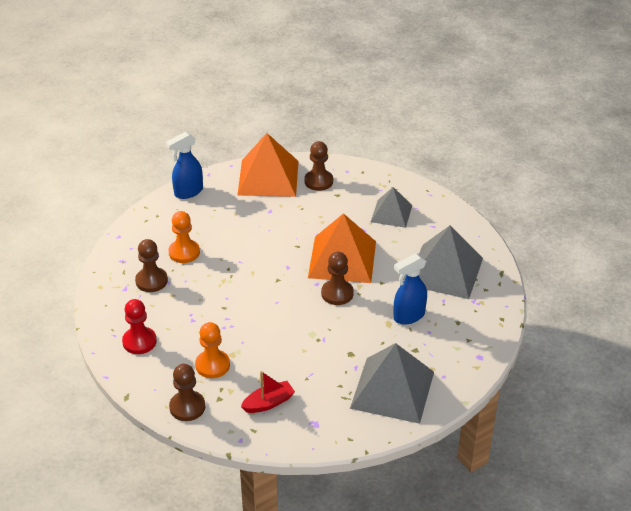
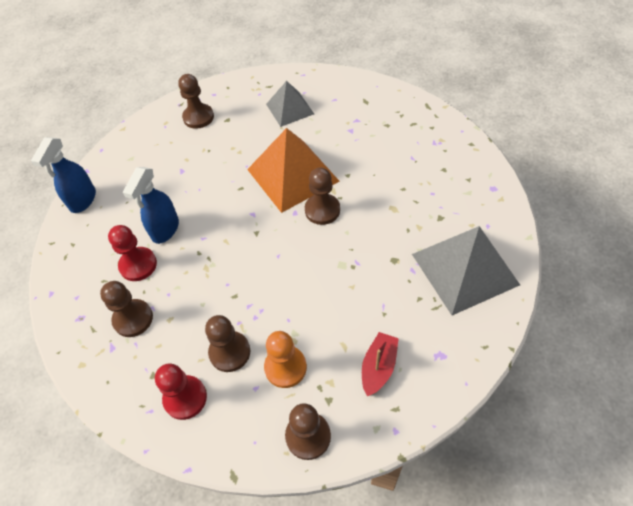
camera: 35 degrees left, 15 degrees up
(184, 252) = (138, 265): orange pawn -> red pawn
(188, 335) = (229, 352): none -> brown pawn
(268, 177) = (148, 140): orange pyramid -> none
(408, 316) = (402, 190): blue spray bottle -> blue spray bottle (165, 230)
(445, 271) = (385, 131): grey pyramid -> none

